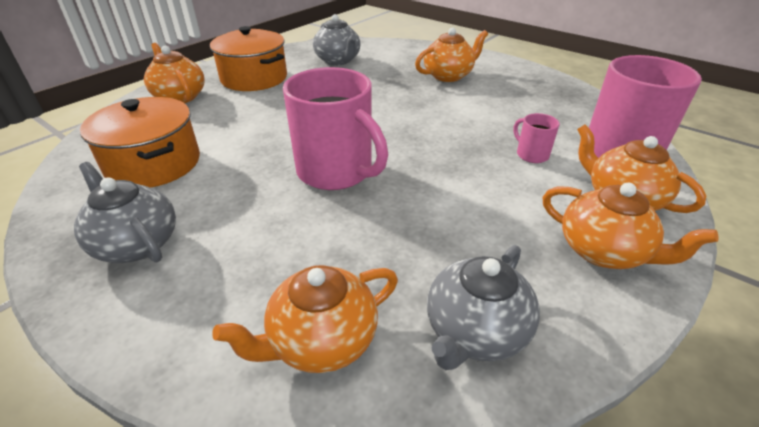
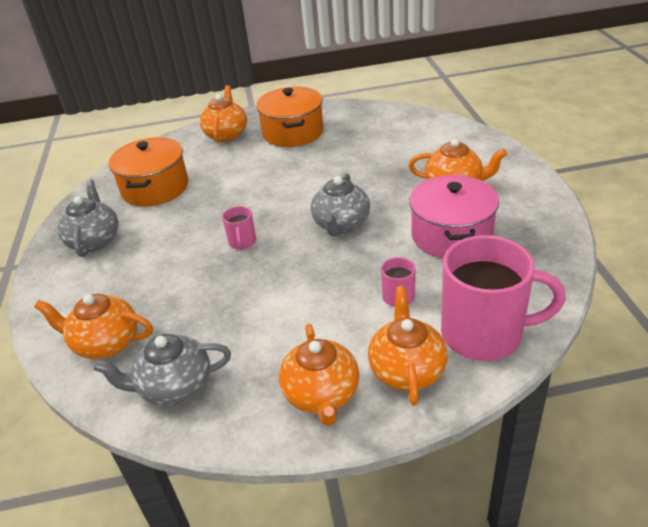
camera: 45 degrees right, 0 degrees up
(336, 172) = (242, 242): pink mug -> pink mug, size x0.44
(338, 61) = (380, 134): grey teapot -> grey teapot (341, 224)
(498, 104) = (451, 235): none -> pink pot

